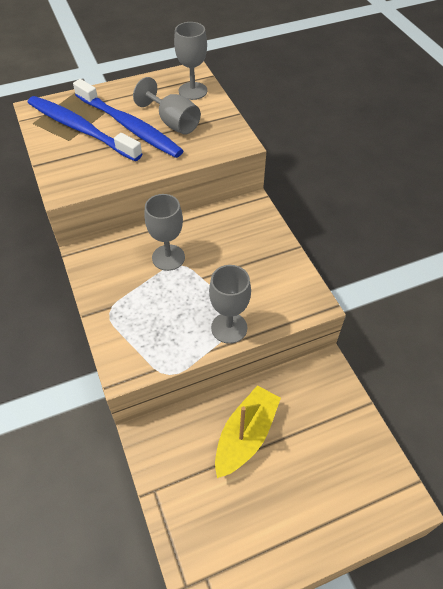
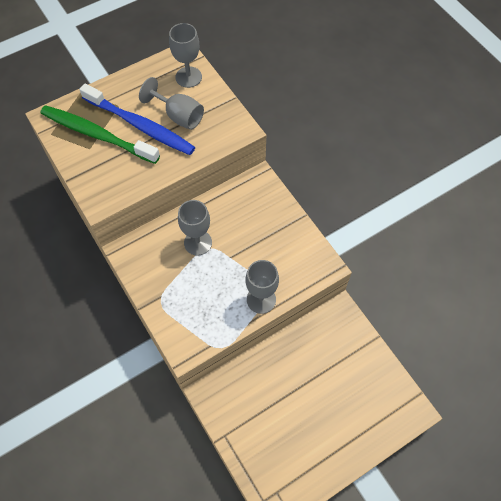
camera: 10 degrees left, 10 degrees up
(81, 129) = (97, 135): blue toothbrush -> green toothbrush
(246, 435) = (286, 380): yellow boat -> none

